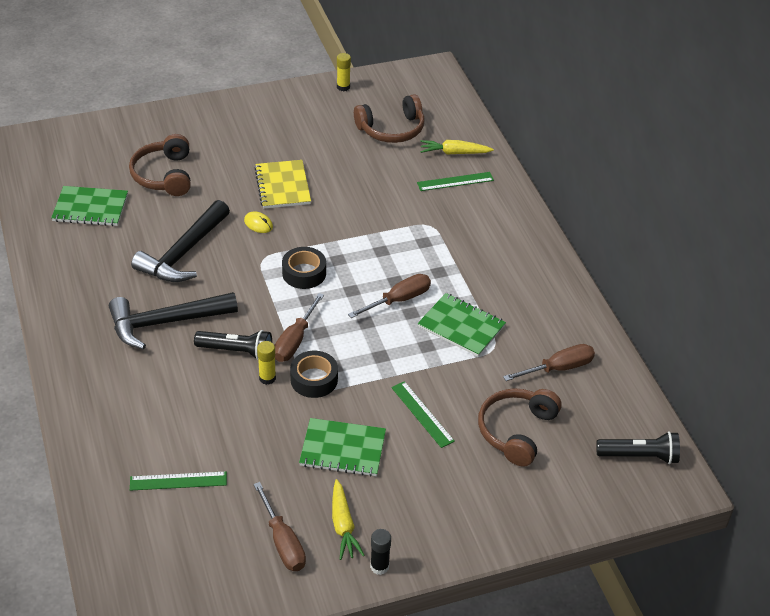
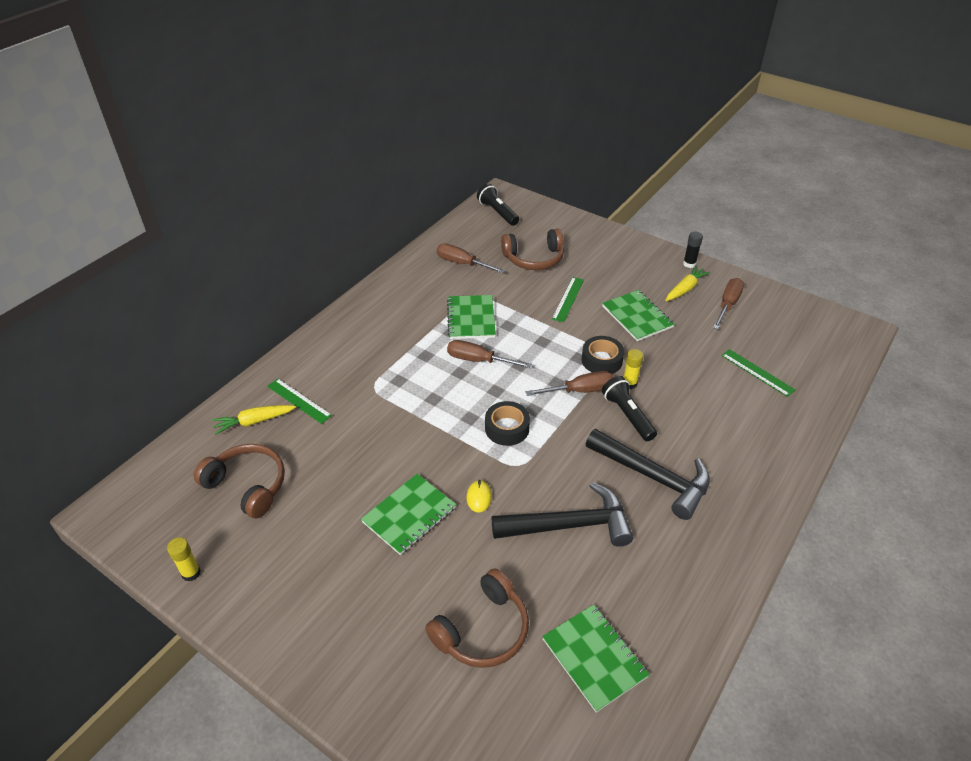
camera: 125 degrees left, 0 degrees up
(282, 186) = (409, 515): yellow notebook -> green notebook
(454, 153) = (254, 421): yellow carrot -> yellow carrot turned 105 degrees clockwise

